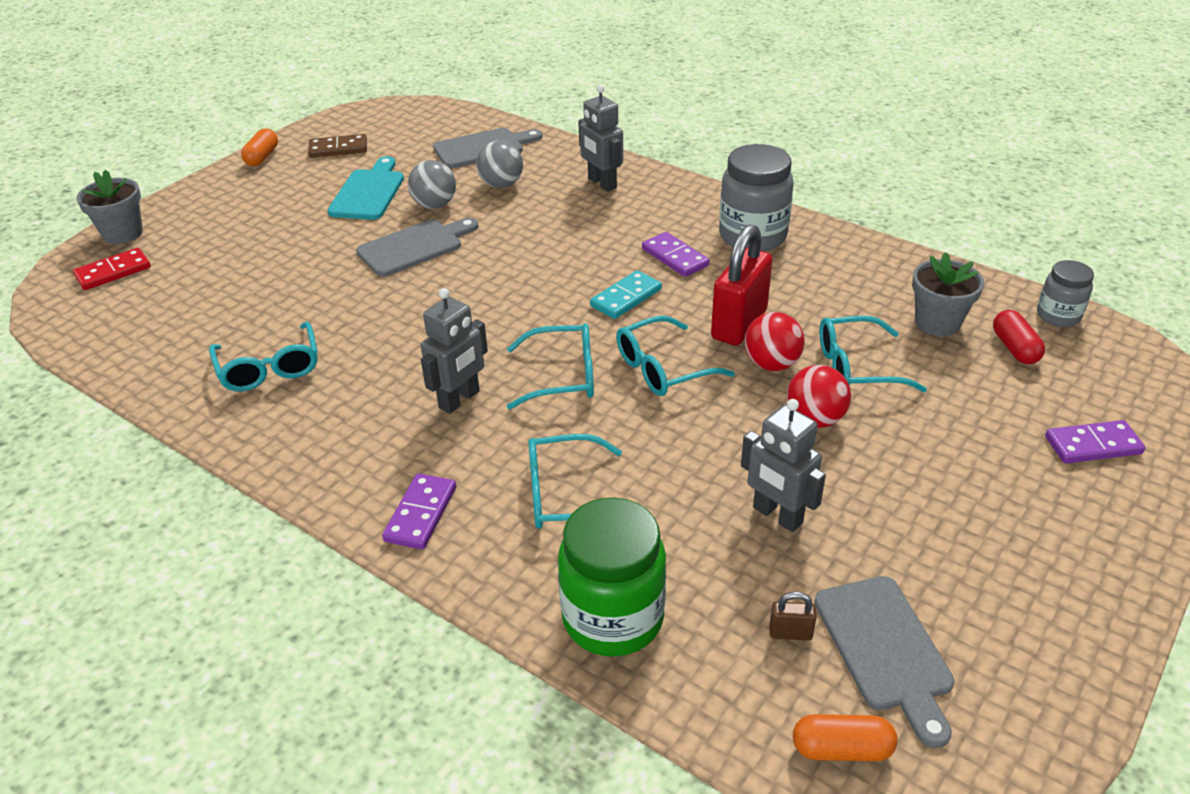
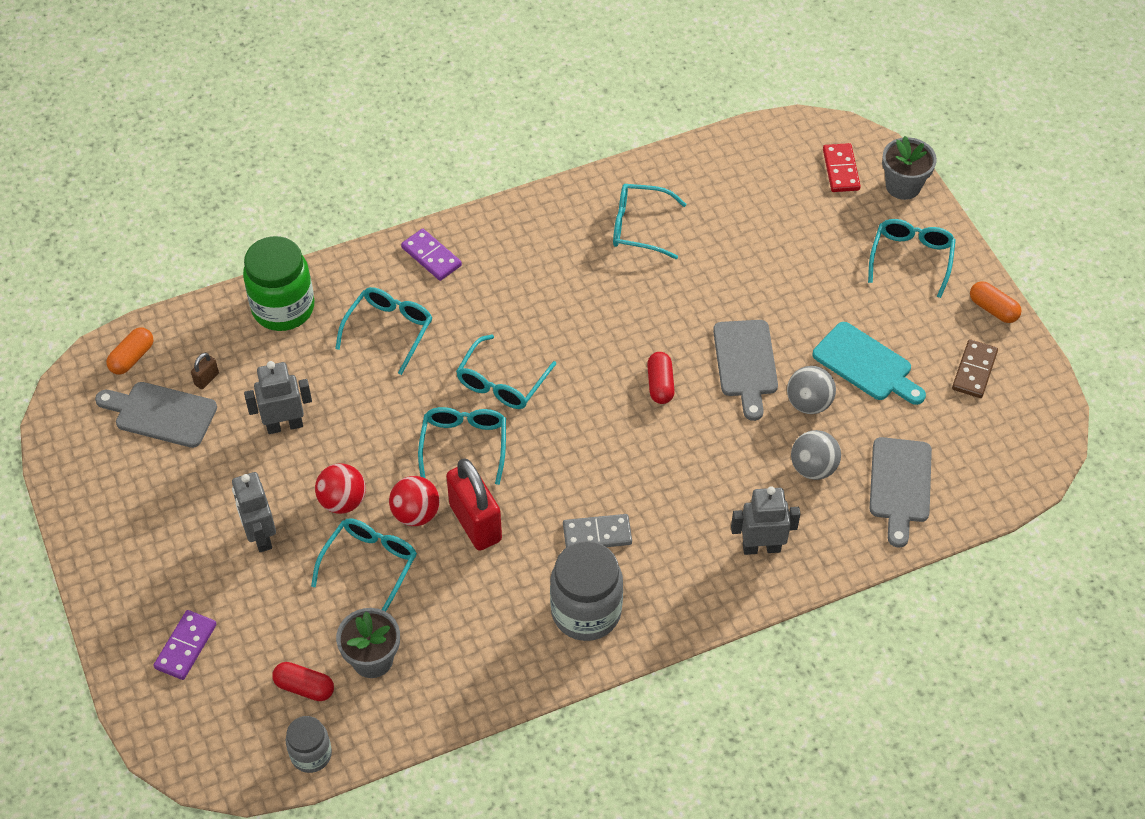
camera: 120 degrees right, 15 degrees up
(222, 205) = (911, 258): none -> turquoise glasses
(460, 400) = (522, 315): grey robot -> grey robot (260, 536)
(479, 282) = (660, 384): none -> red capsule
(626, 297) = (566, 469): turquoise domino -> none
(675, 257) = (597, 534): purple domino -> grey domino

